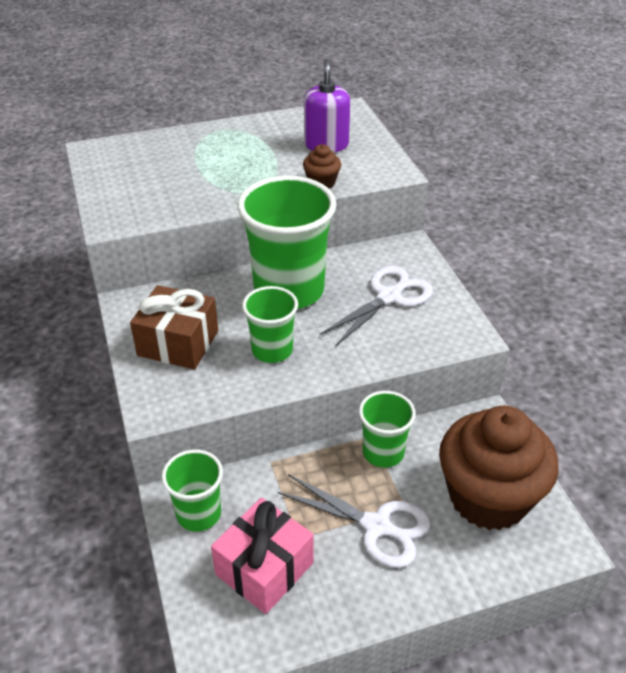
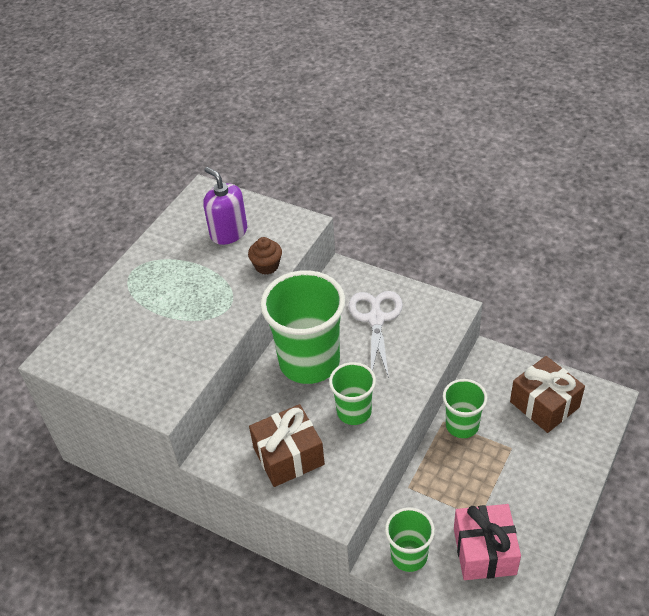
camera: 40 degrees left, 5 degrees up
(376, 526) = (510, 472): white scissors -> none
(488, 497) = (544, 404): brown cupcake -> brown gift

